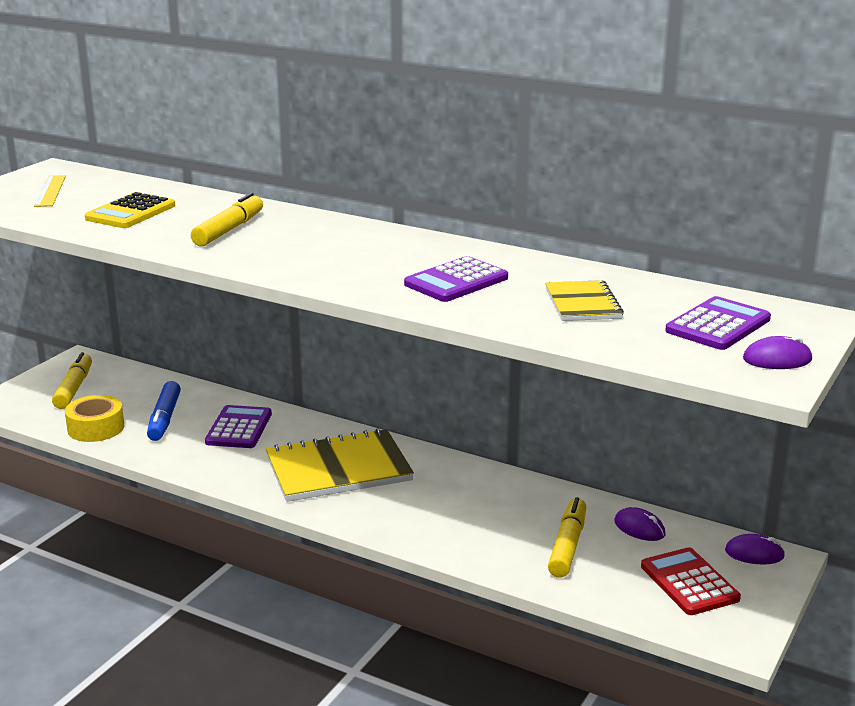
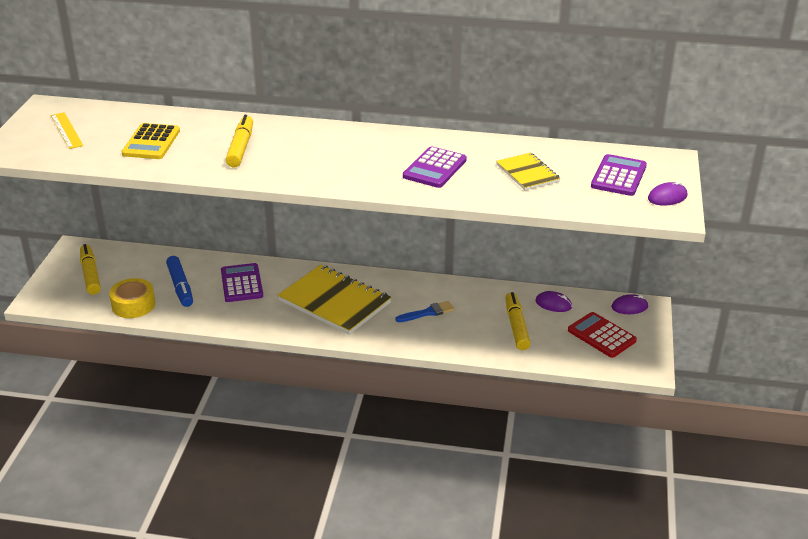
camera: 20 degrees left, 10 degrees up
(338, 469) = (334, 302): yellow notebook -> yellow notebook turned 75 degrees clockwise
(453, 505) = (428, 312): none -> blue brush

